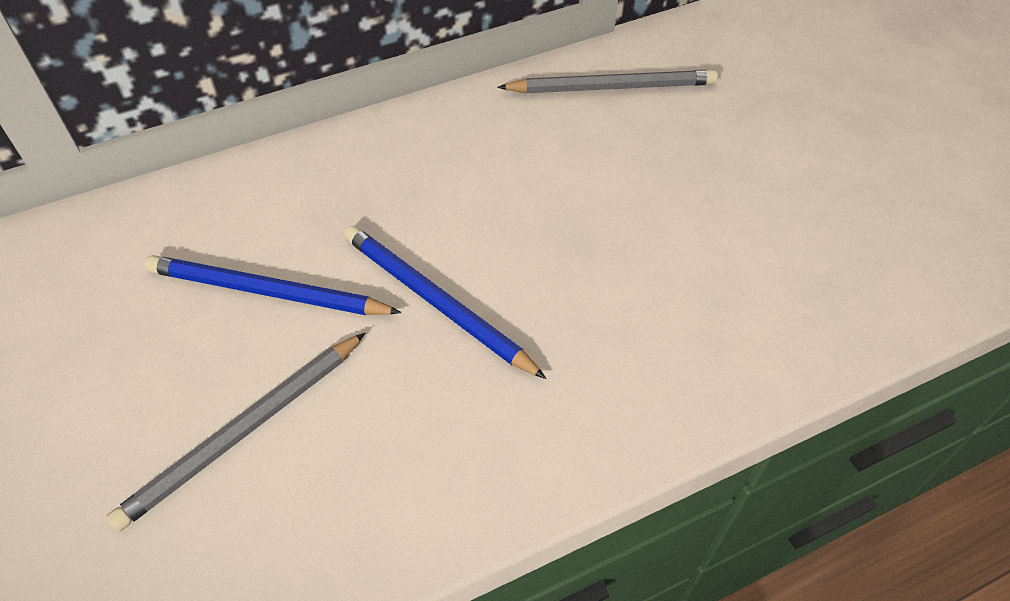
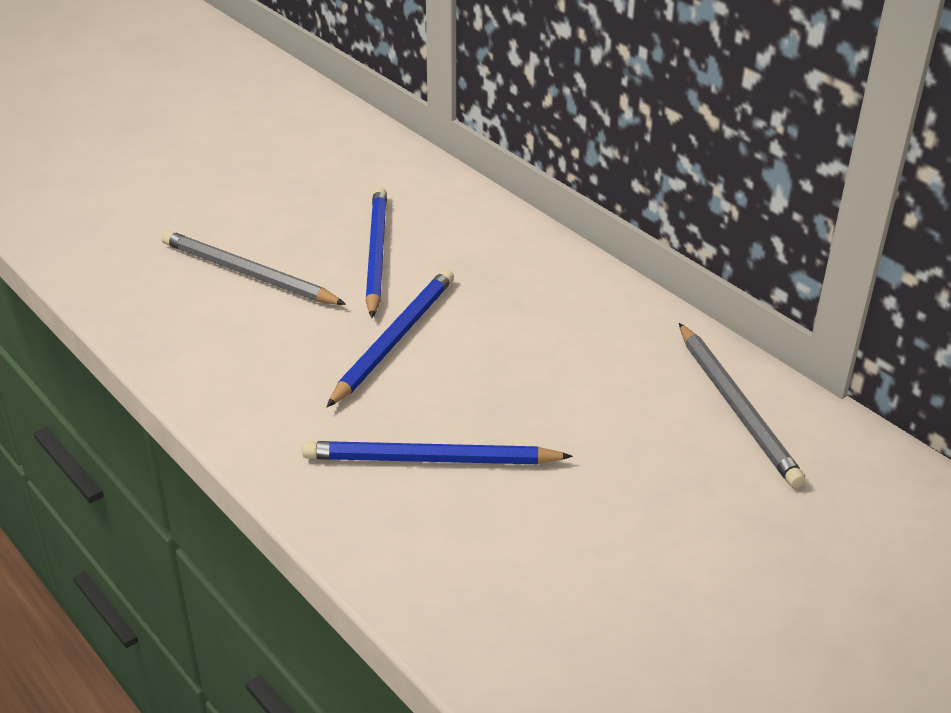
camera: 75 degrees right, 15 degrees down
(637, 306) = (431, 460): none -> blue pencil

